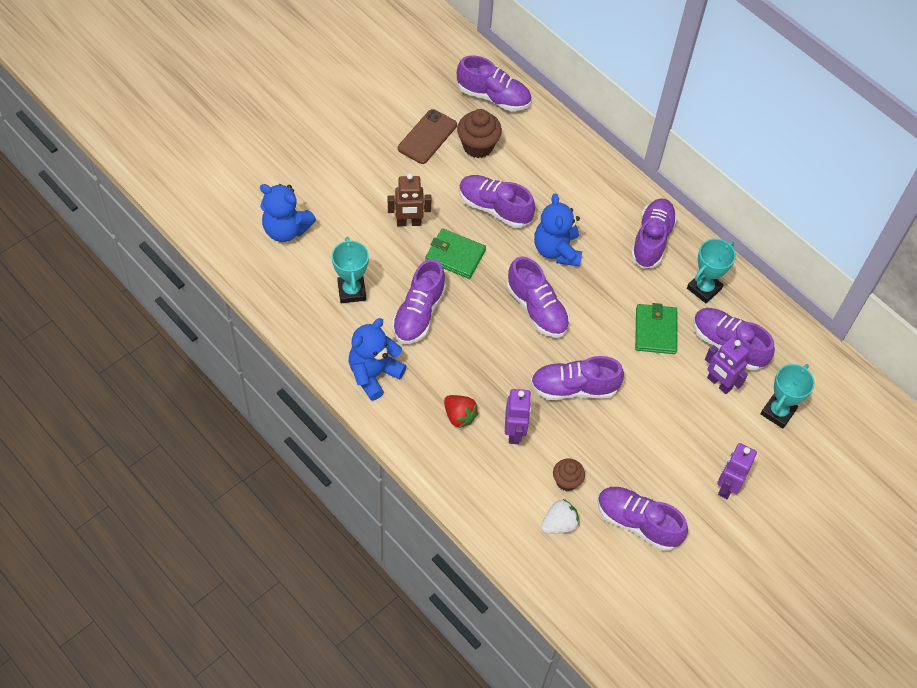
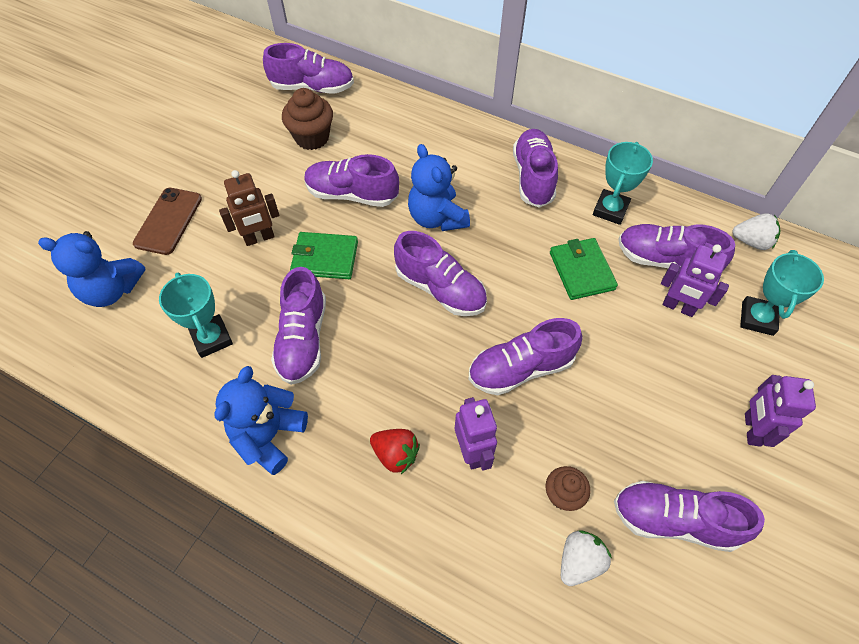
camera: 15 degrees left, 0 degrees up
(427, 137) = (253, 143): brown phone -> brown phone (168, 221)
(809, 352) = (751, 241): none -> white strawberry

